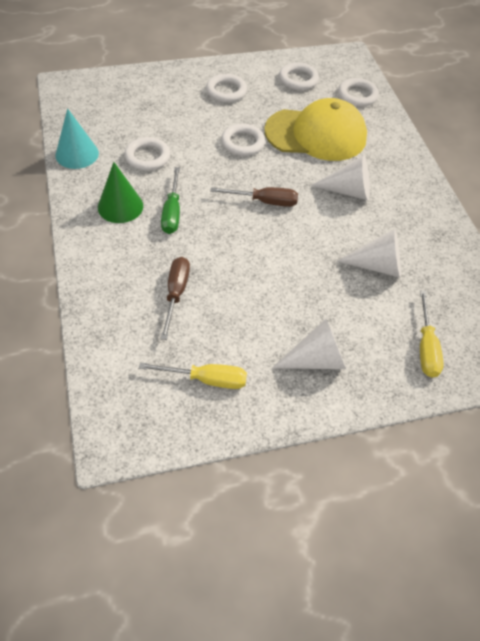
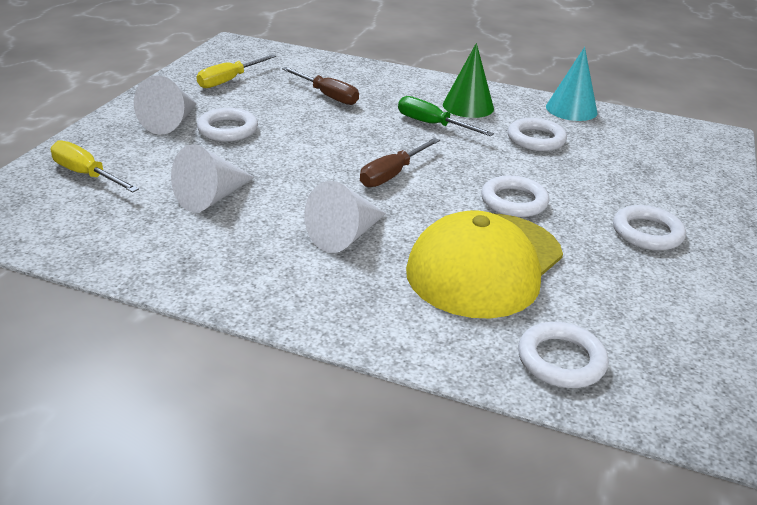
camera: 125 degrees right, 20 degrees down
(298, 79) = (649, 314): white ring -> white ring (227, 129)

